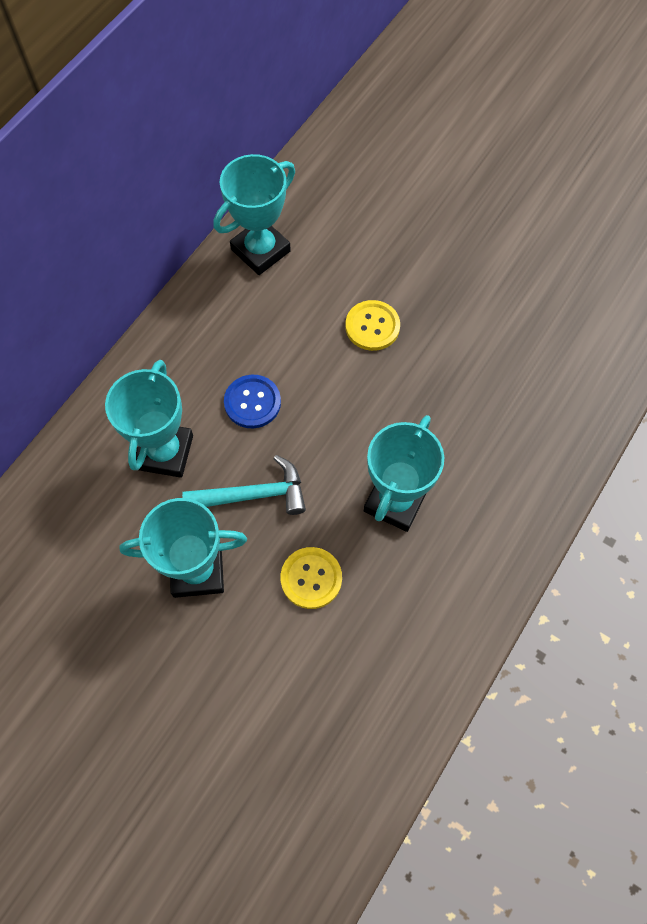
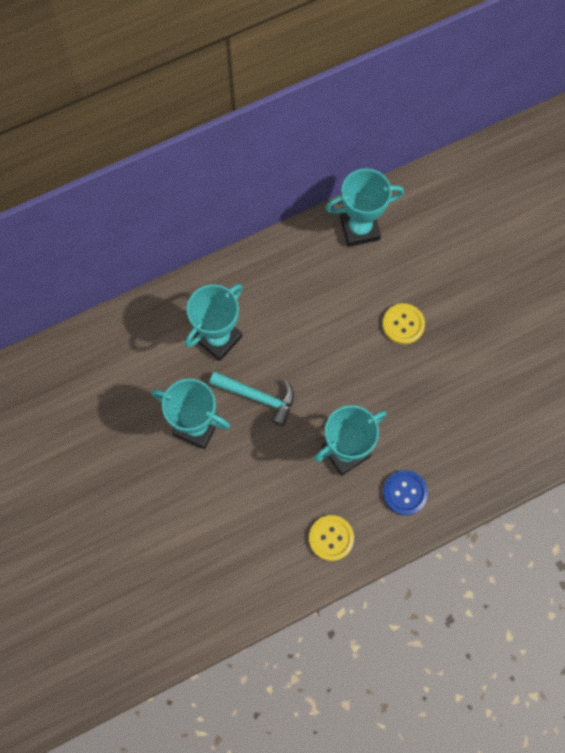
camera: 30 degrees right, 5 degrees up
(252, 402) = (292, 335): blue button -> blue button (405, 493)
(311, 578) = (263, 471): yellow button -> yellow button (331, 538)

